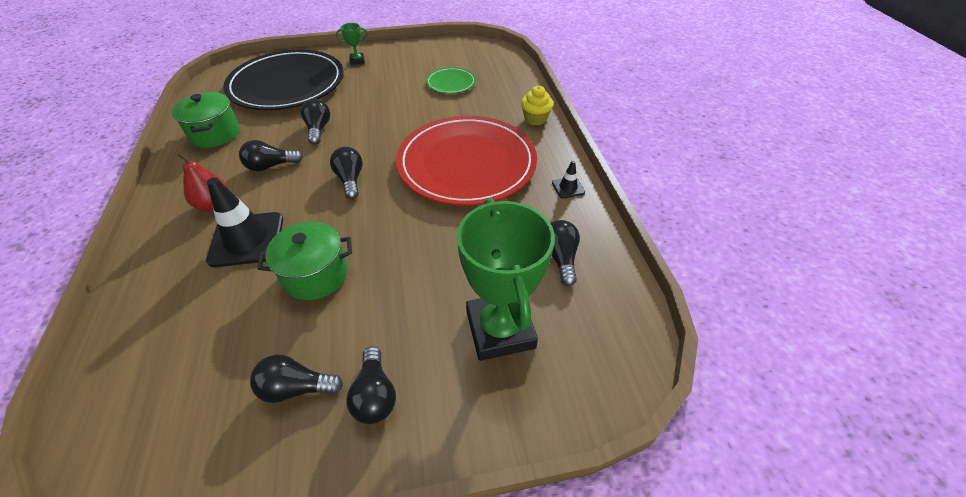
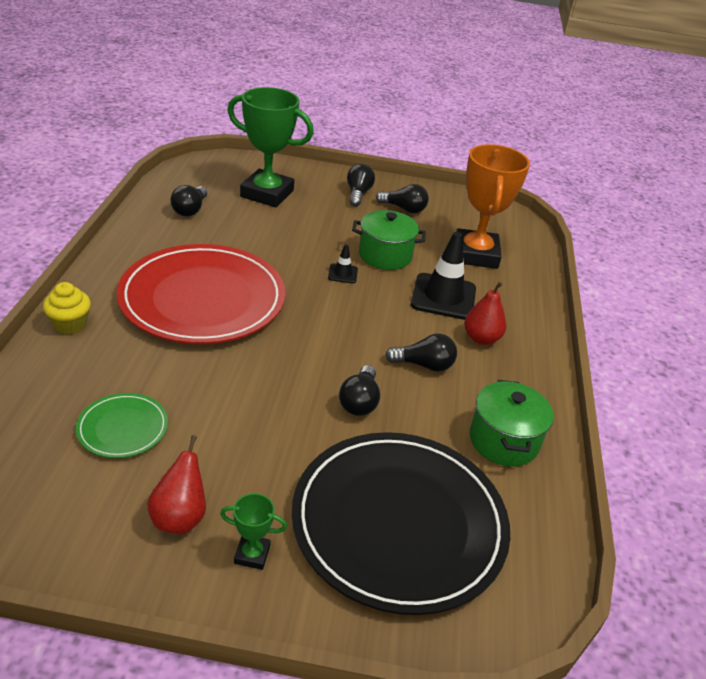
camera: 165 degrees left, 10 degrees down
(193, 324) = (475, 254): none -> orange trophy
(350, 180) = (336, 320): black light bulb -> none
(396, 63) = (180, 517): none -> red pear
(500, 330) = (267, 194): green trophy -> green trophy turned 75 degrees counterclockwise
(568, 187) = (126, 247): black traffic cone -> black traffic cone (342, 274)

